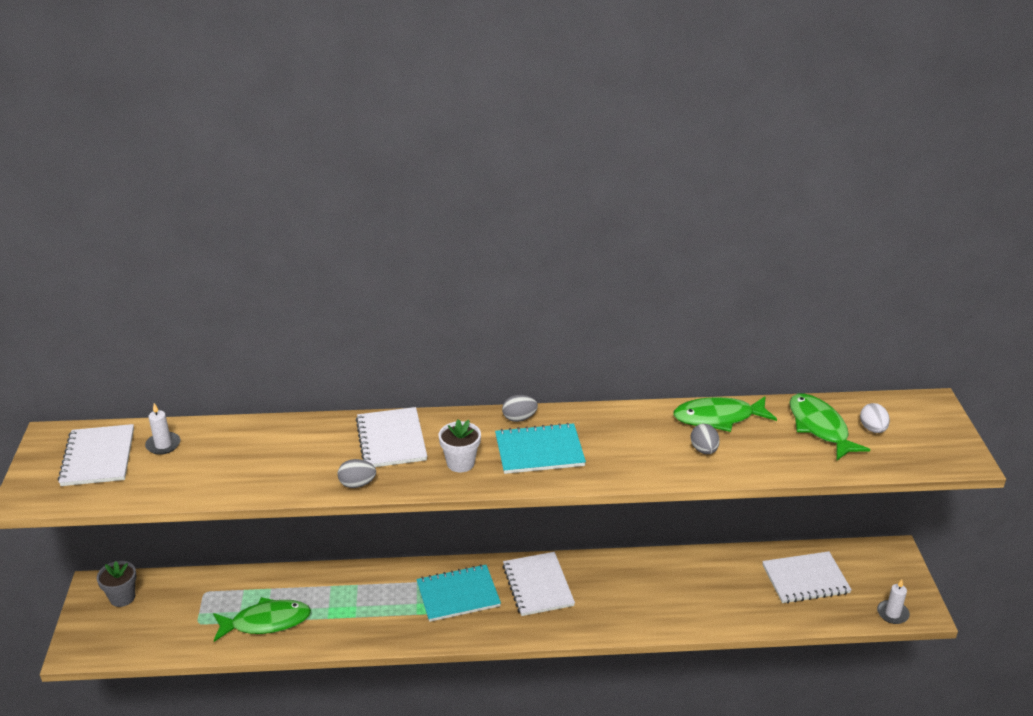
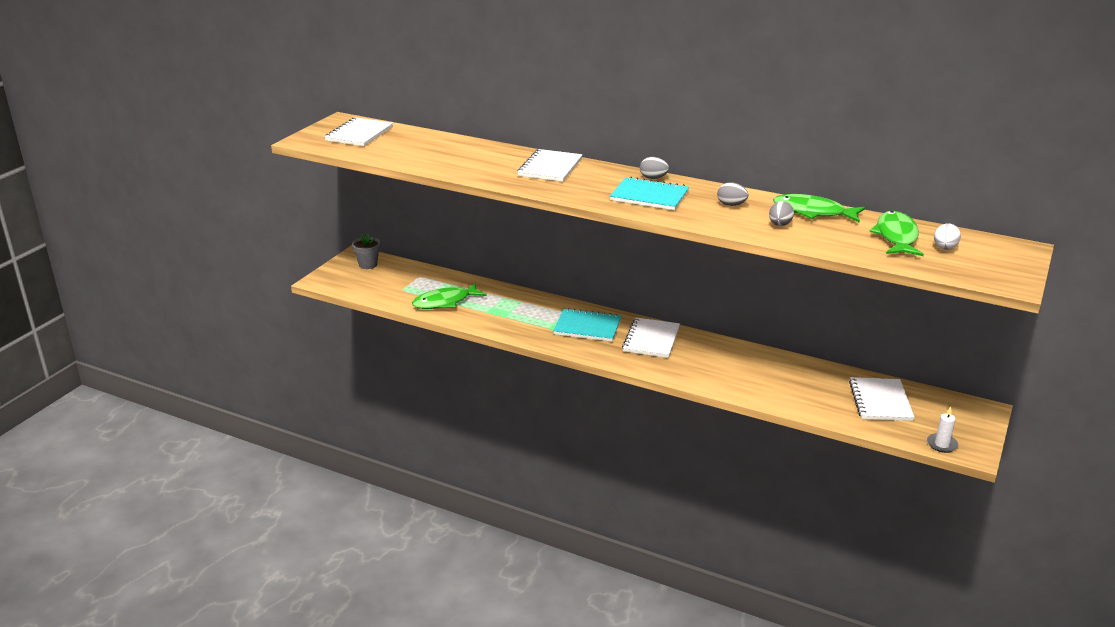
camera: 30 degrees right, 5 degrees down
(163, 445) = (403, 137): white candle -> none
(266, 622) = (445, 302): green fish -> green fish turned 135 degrees clockwise
(357, 484) = (504, 181): grey egg -> grey egg (731, 205)
(460, 463) = (585, 188): white flower pot -> none
(805, 579) = (880, 401): white notebook -> white notebook turned 75 degrees clockwise

